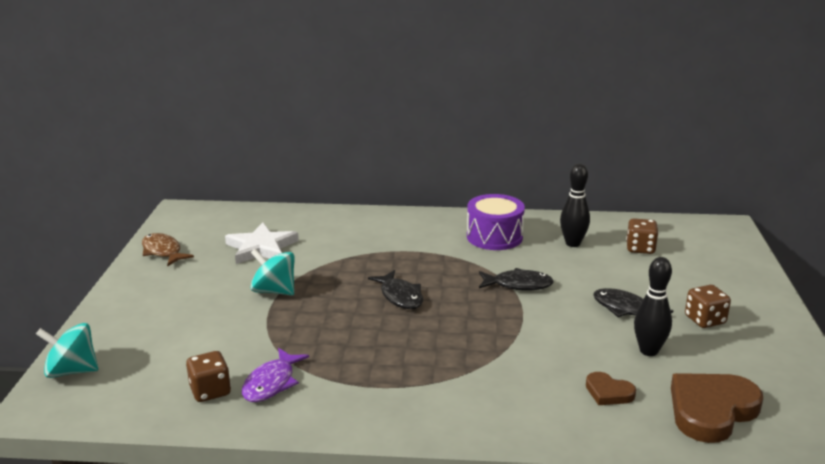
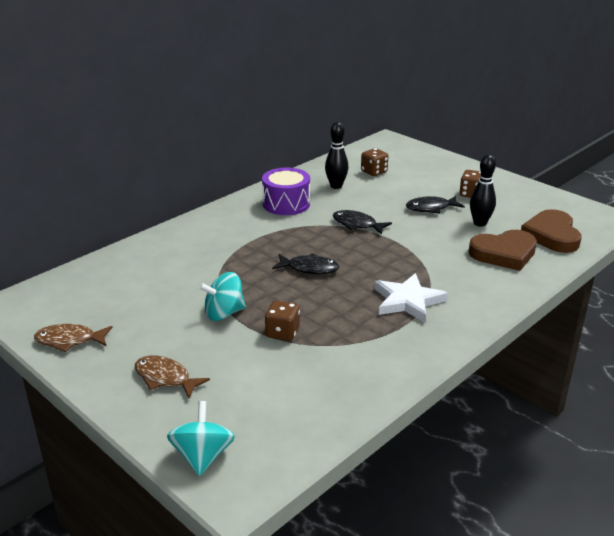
camera: 50 degrees left, 5 degrees up
(72, 371) = (202, 456): turquoise spinning top -> turquoise spinning top turned 135 degrees clockwise
(156, 309) = (165, 378): none -> brown fish
(210, 391) = (325, 394): brown dice -> brown dice (282, 333)
(261, 248) = (146, 293): white star -> white star (407, 301)
(272, 383) = (349, 363): purple fish -> none
(518, 285) = (357, 224): black fish -> black fish turned 105 degrees counterclockwise
(608, 392) = (504, 253): brown heart -> brown heart, size x1.95

